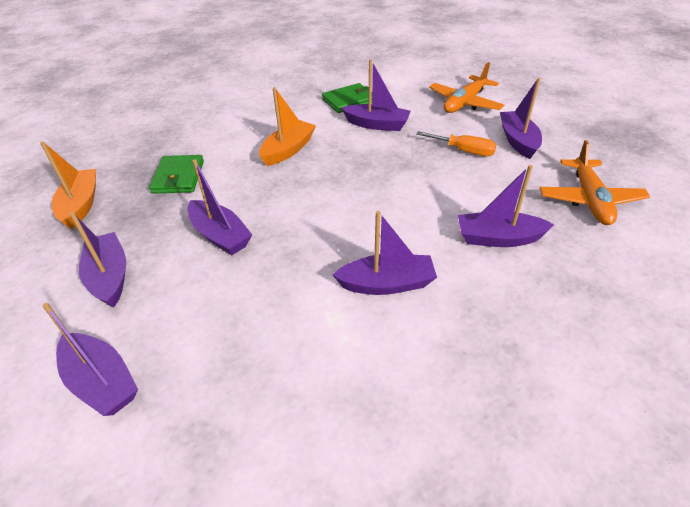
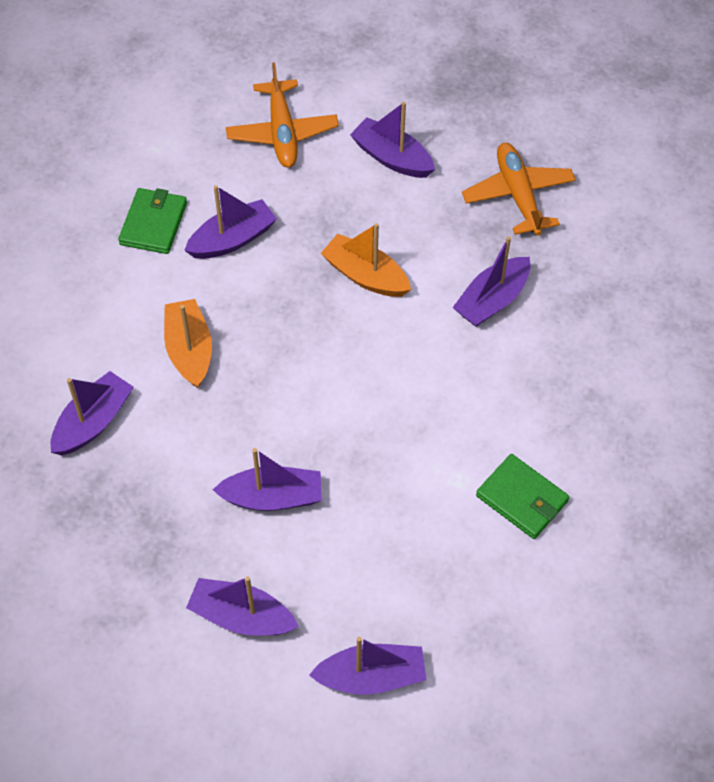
camera: 50 degrees left, 15 degrees up
(81, 205) = (85, 592): orange boat -> orange boat (365, 275)
(178, 177) = (129, 478): green wallet -> green wallet (522, 498)
(387, 284) = (461, 418): purple boat -> purple boat (93, 422)
(464, 151) = (359, 212): orange screwdriver -> none
(589, 200) = (518, 195): orange plane -> orange plane turned 150 degrees counterclockwise

